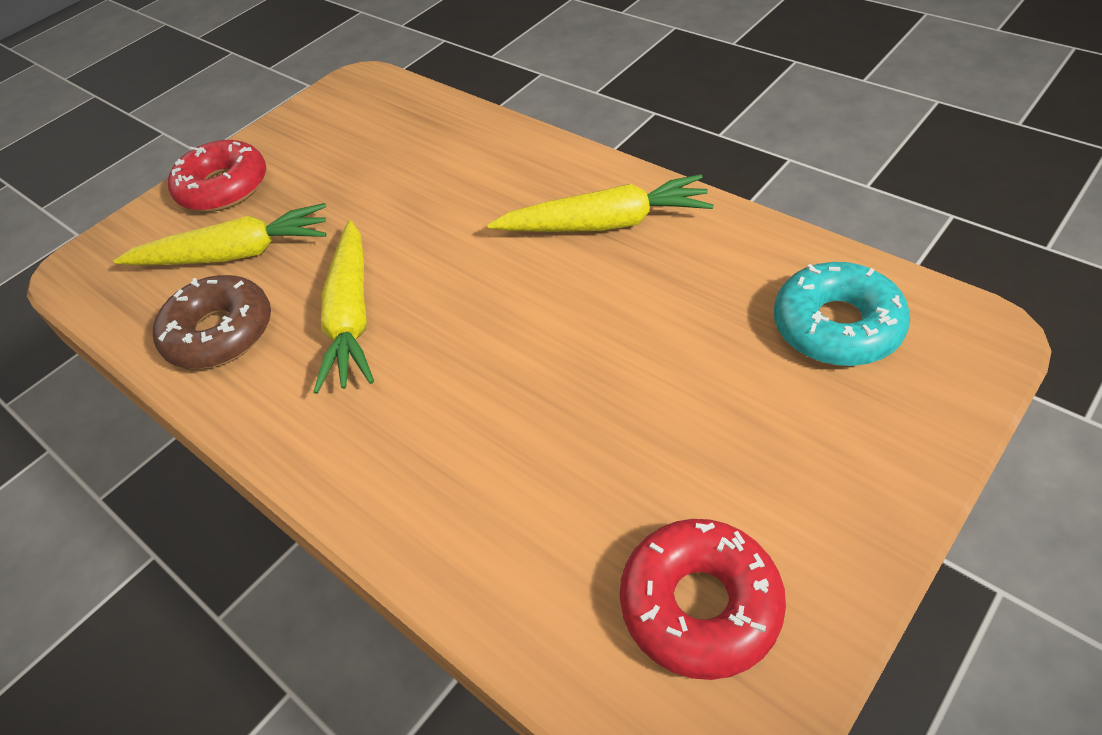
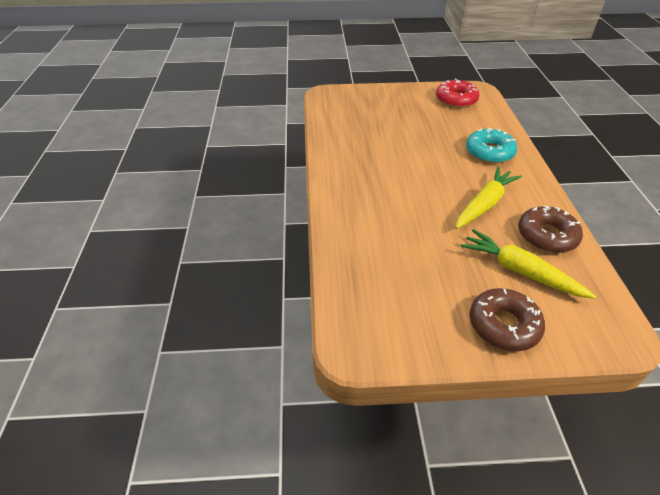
camera: 140 degrees left, 5 degrees down
(223, 187) = (503, 325): red donut -> brown donut
(605, 224) = (359, 170): yellow carrot -> none
(837, 326) = (349, 111): turquoise donut -> turquoise donut (489, 152)

